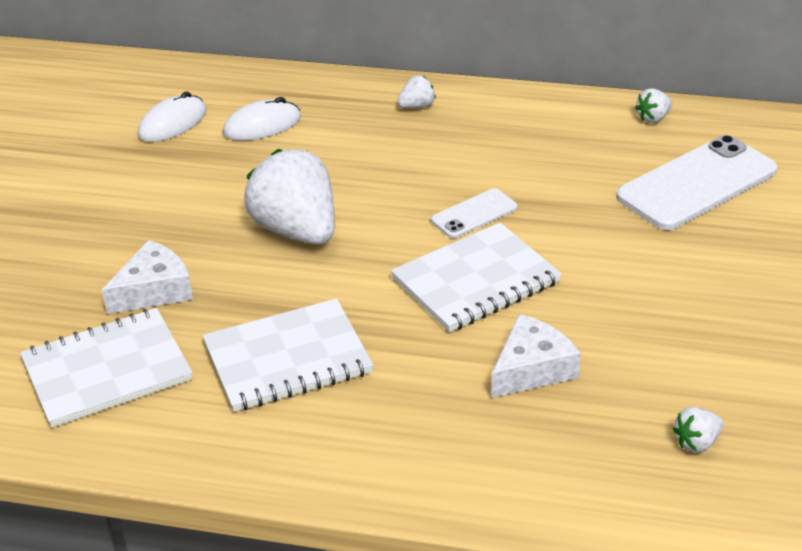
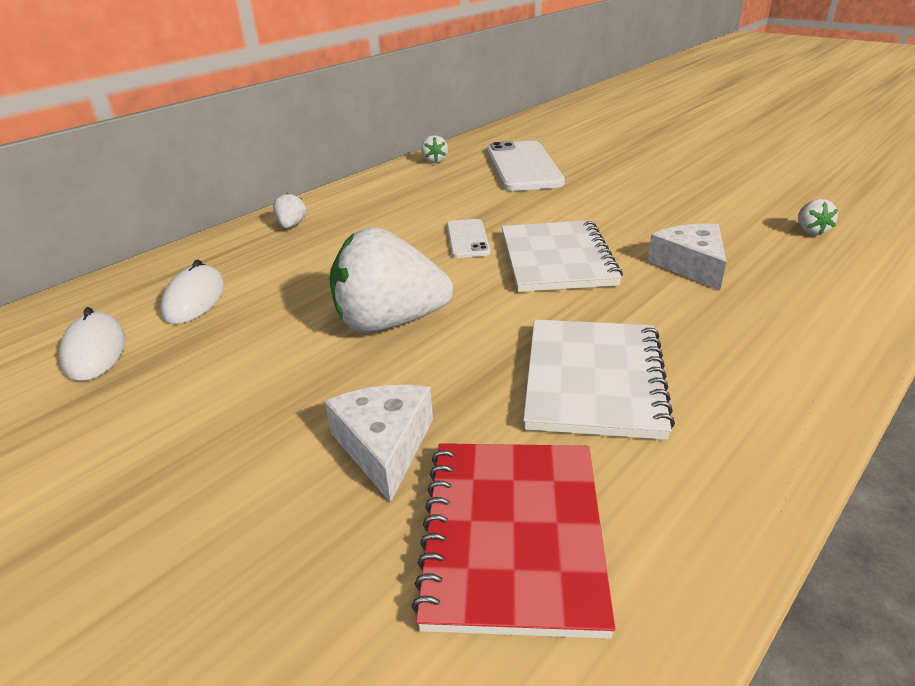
camera: 60 degrees left, 5 degrees down
(107, 370) = (512, 535): white notebook -> red notebook

